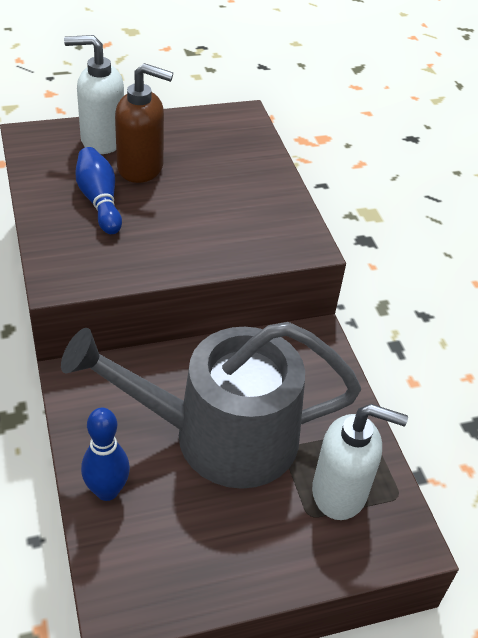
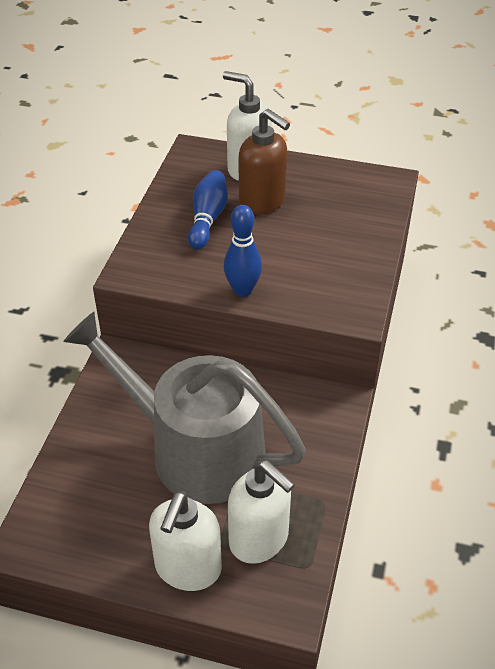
camera: 35 degrees right, 0 degrees up
(107, 491) = (80, 453): blue bowling pin -> blue bowling pin (242, 290)
(297, 552) = (188, 568): none -> white soap dispenser

